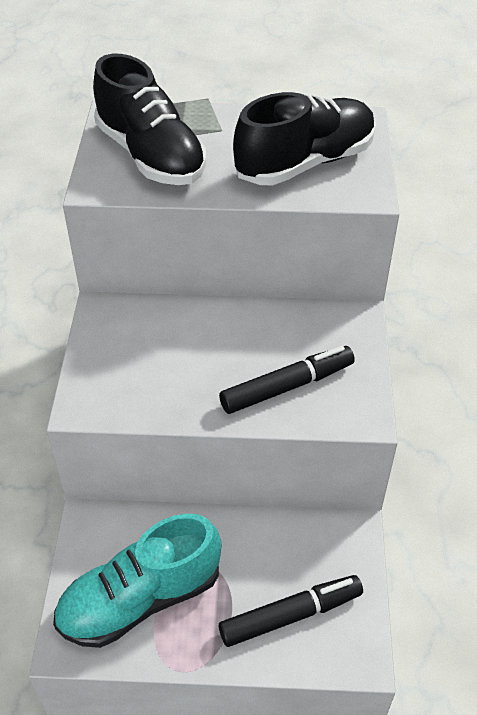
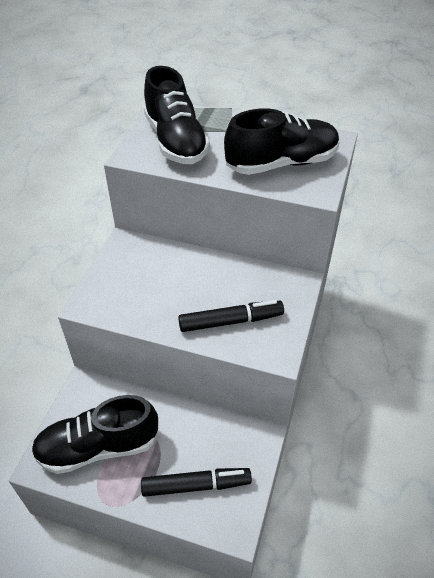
camera: 15 degrees right, 0 degrees up
(141, 599) = (98, 447): turquoise shoe -> black shoe

